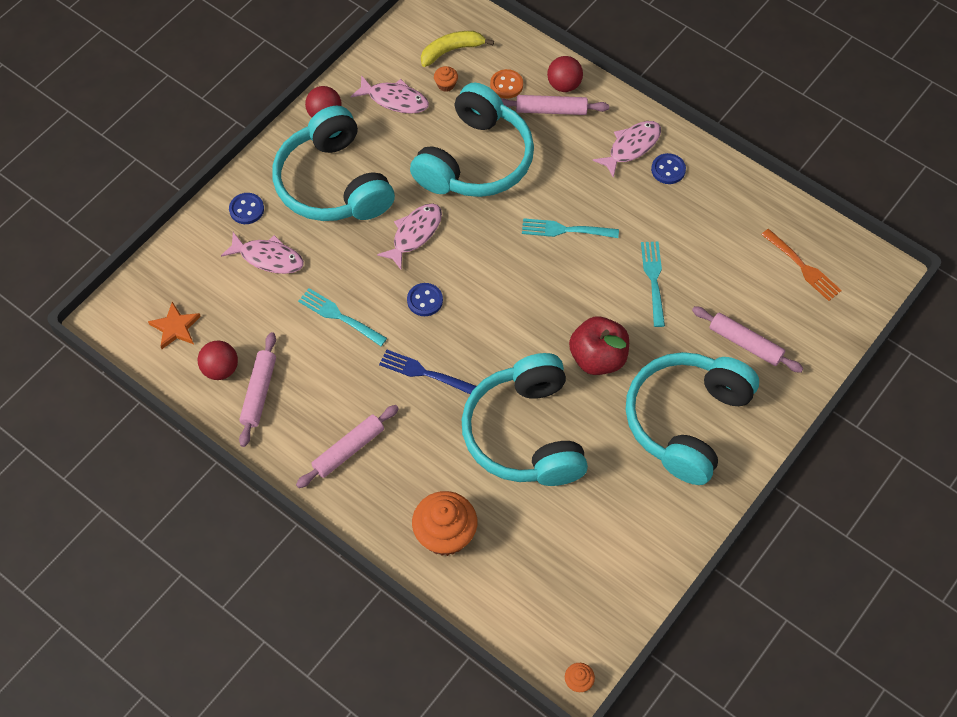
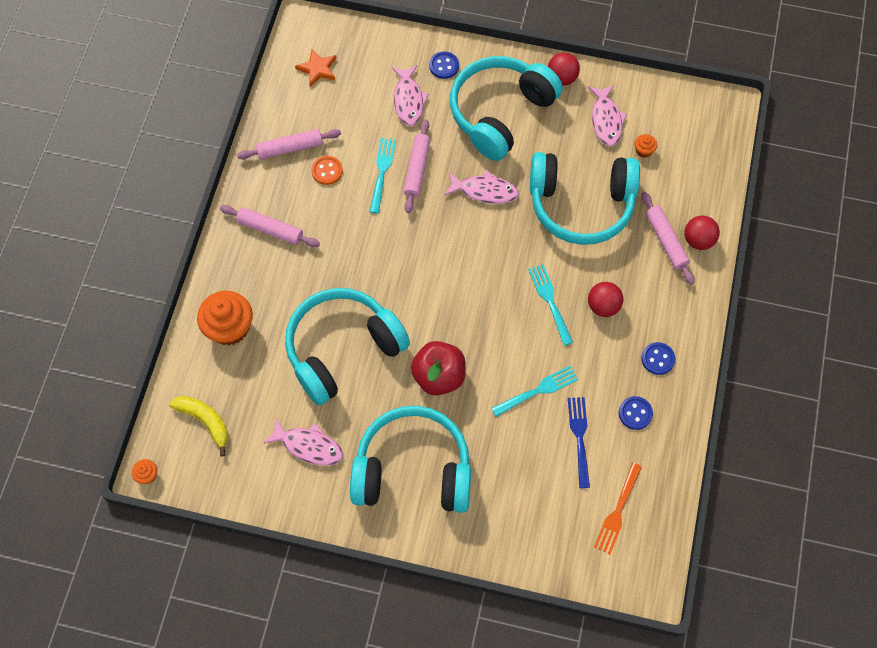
camera: 65 degrees right, 5 degrees up
(220, 369) = (297, 114): red ball -> red ball (603, 306)
(425, 300) = (427, 225): blue button -> blue button (635, 413)
(425, 373) = (362, 253): blue fork -> blue fork (580, 438)
(451, 50) = (681, 140): yellow banana -> yellow banana (205, 421)
(506, 85) = (671, 196): orange button -> orange button (327, 171)
(631, 147) = (664, 320): pink fish -> pink fish (308, 446)
(745, 343) = (512, 490): pink rolling pin -> pink rolling pin (417, 169)

